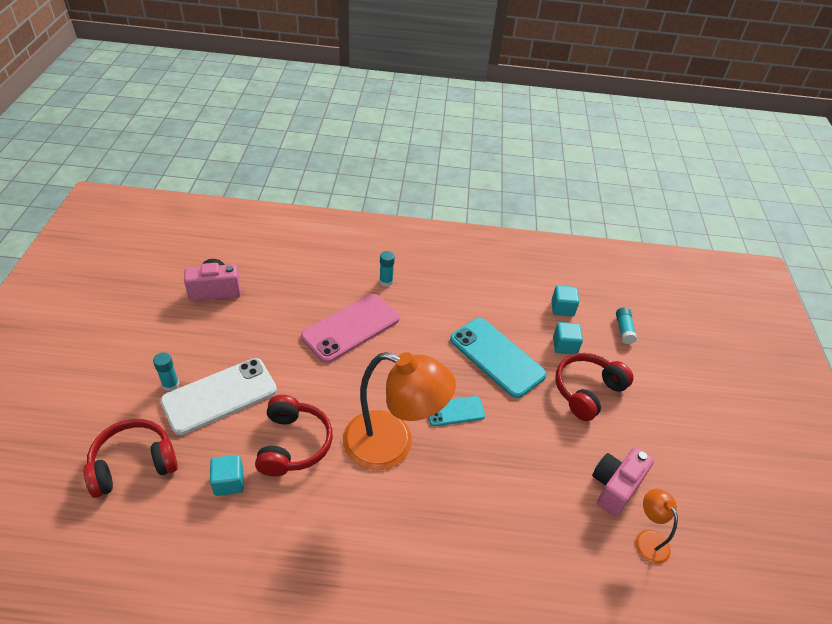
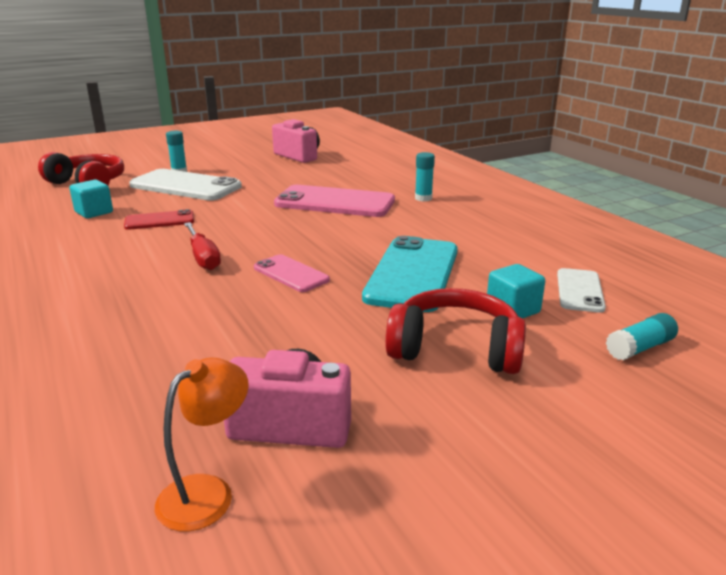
camera: 60 degrees right, 20 degrees down
(293, 444) = (159, 221): red headphones -> red phone
(392, 445) = (203, 257): orange lamp -> red screwdriver
(455, 411) = (291, 274): turquoise phone -> pink phone
(562, 308) = (579, 291): turquoise cube -> white phone

